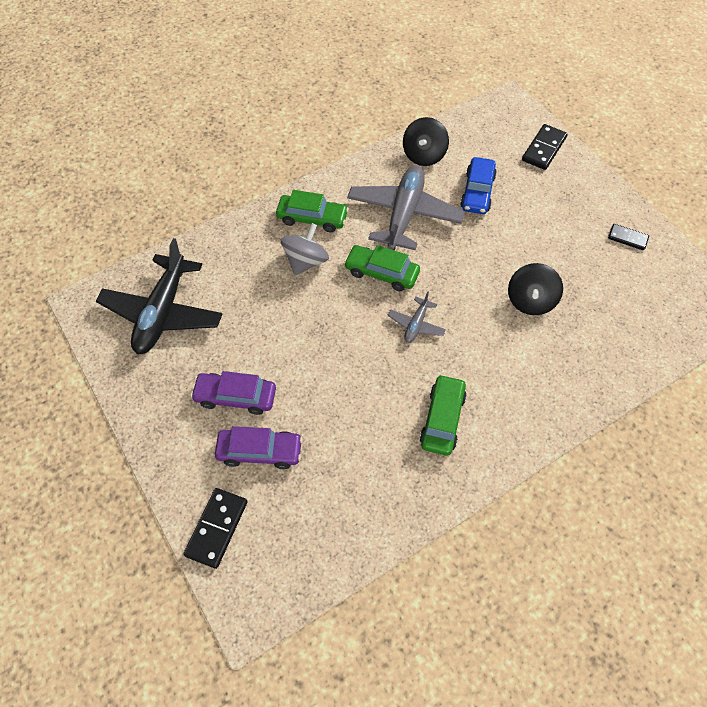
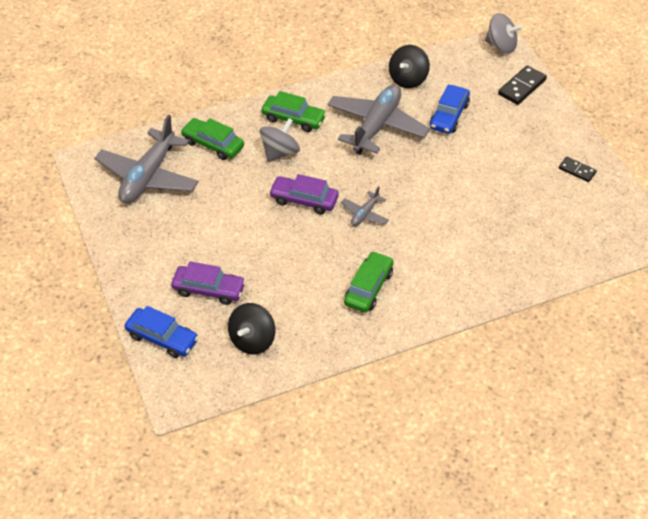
camera: 10 degrees right, 10 degrees down
(163, 312) = (148, 176): black plane -> grey plane
(216, 528) = (162, 338): black domino -> blue car
(235, 397) = (197, 247): purple car -> purple car (304, 200)
(381, 273) = (345, 170): green car -> green car (213, 144)
(510, 105) = (501, 46): none -> grey spinning top
(530, 301) = (472, 209): black spinning top -> black spinning top (252, 340)

